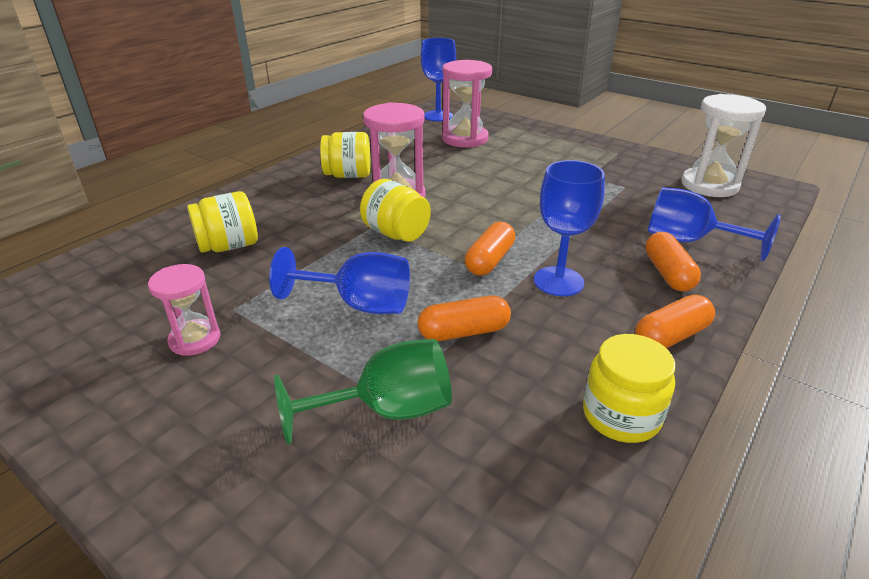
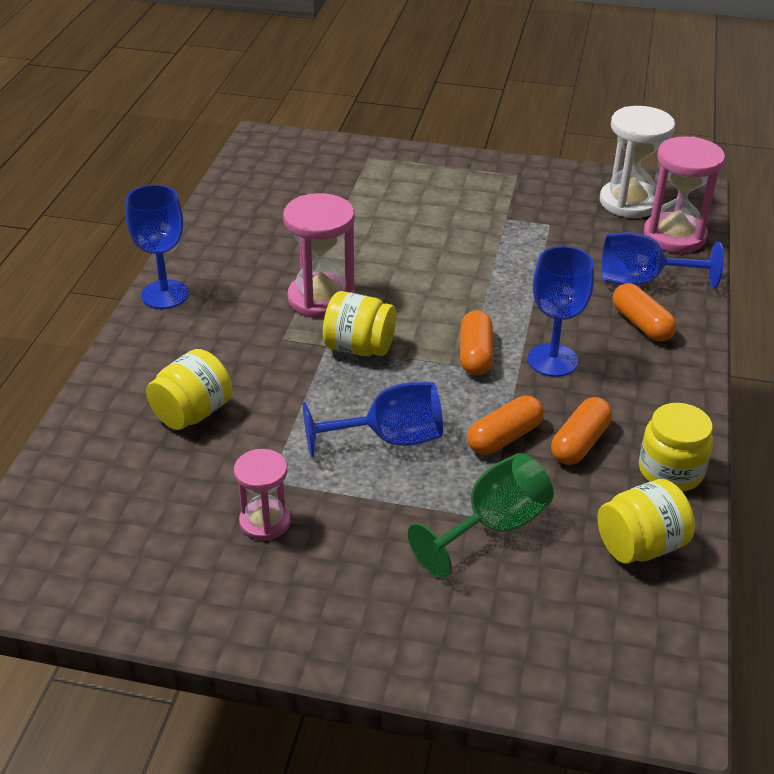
camera: 25 degrees left, 5 degrees up
(348, 175) = (239, 282): yellow jar -> yellow jar (640, 546)
(438, 116) = (271, 158): blue goblet -> blue goblet (165, 294)
(465, 139) = (333, 191): pink hourglass -> pink hourglass (674, 236)
(671, 336) = (673, 389): orange capsule -> orange capsule (580, 443)

